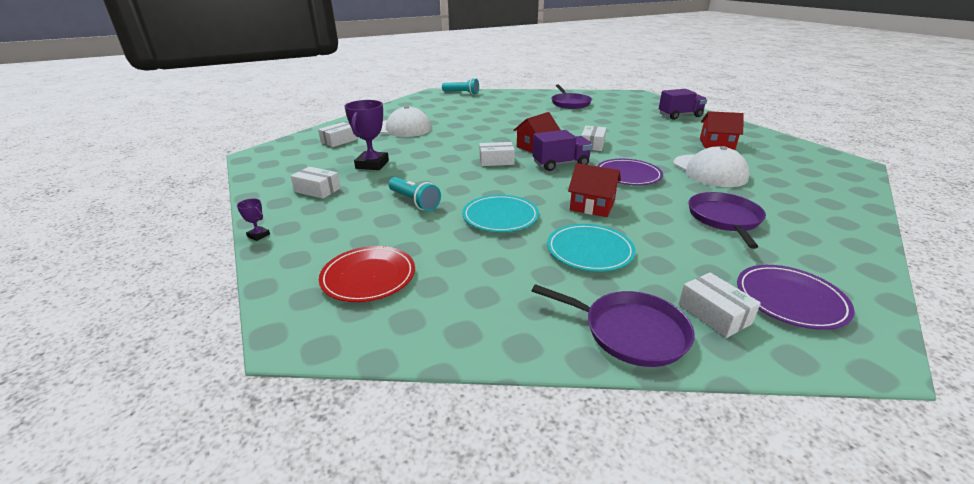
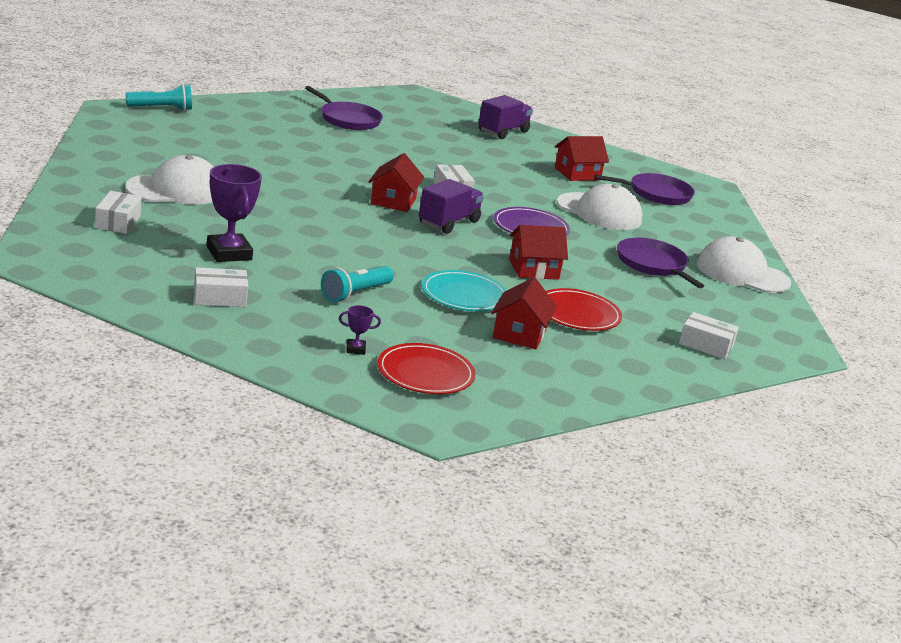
camera: 40 degrees left, 5 degrees down
(258, 235) = (249, 360): purple trophy -> purple trophy (355, 349)
(414, 201) = (355, 294): turquoise flashlight -> turquoise flashlight turned 120 degrees clockwise
(496, 161) = (373, 228): white box -> none
(506, 258) = (519, 334): none -> red house
(589, 250) = (577, 314): turquoise plate -> red plate
(630, 332) = (665, 369): purple pan -> purple pan (656, 194)
(790, 299) = (743, 325): purple plate -> none
(832, 242) = (742, 273): none -> white cap

